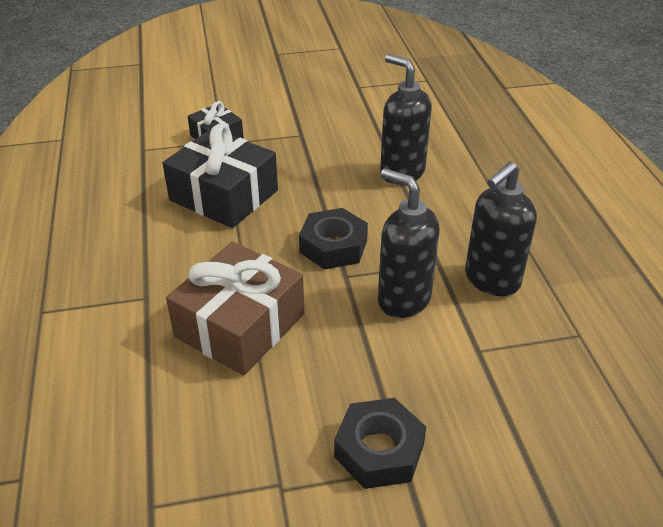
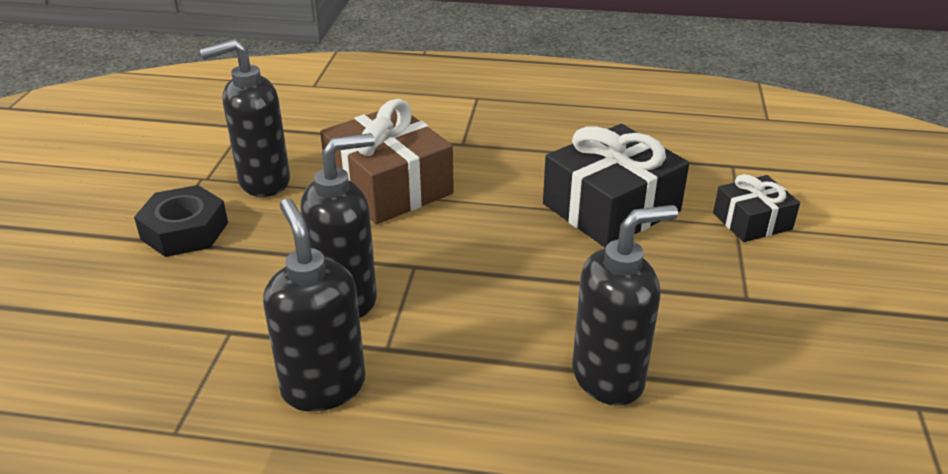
camera: 110 degrees right, 5 degrees down
(269, 425) = (263, 182): none -> black soap dispenser
(333, 246) = (470, 268): black nut -> none

